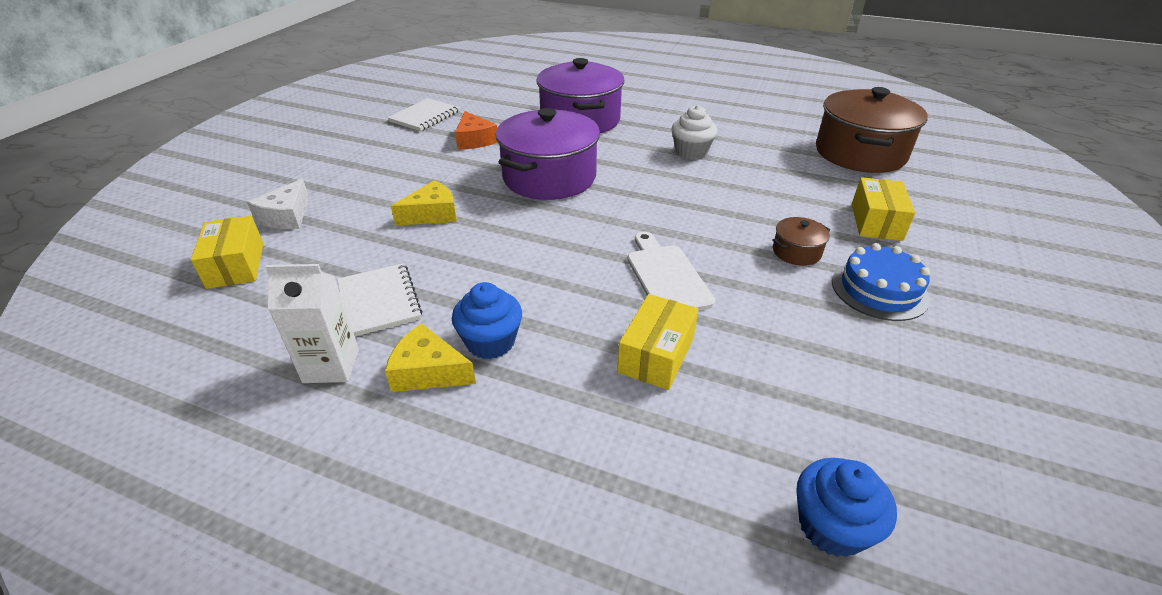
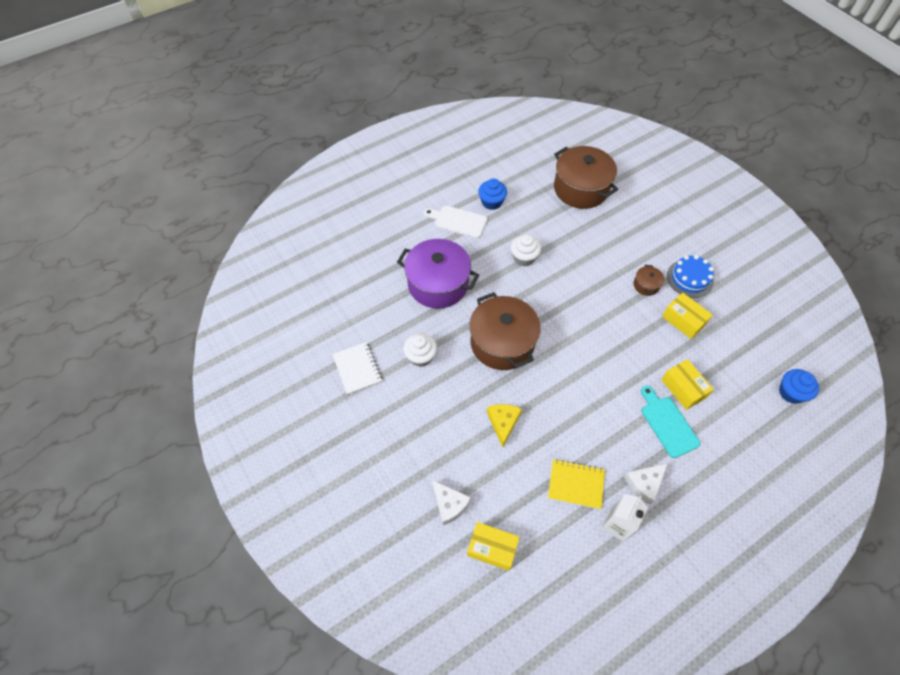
camera: 55 degrees left, 20 degrees up
(379, 301) = (576, 484): white notebook -> yellow notebook
(428, 371) = (644, 484): yellow cheese -> white cheese
(474, 140) = (421, 356): orange cheese -> white cupcake
(490, 342) = (638, 448): blue cupcake -> blue cupcake (491, 202)
(549, 177) = (502, 342): purple pot -> brown pot
(568, 360) = (667, 423): none -> turquoise cutting board
(666, 276) = (632, 348): white cutting board -> white cutting board (458, 221)
(876, 222) = (643, 236): yellow box -> yellow box (683, 320)

